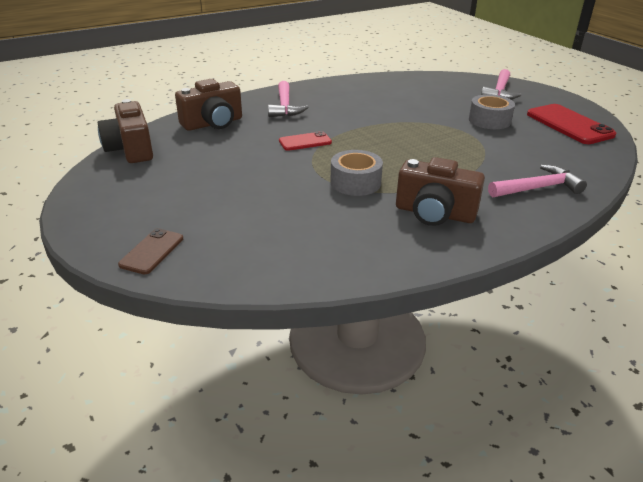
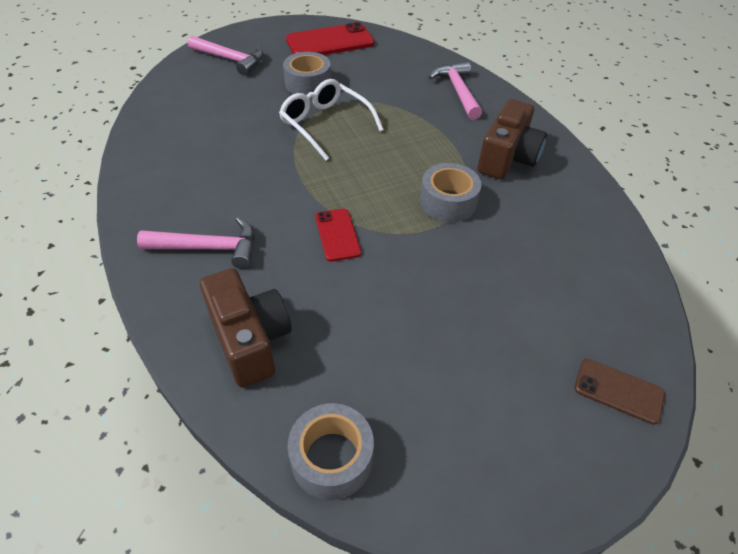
camera: 85 degrees left, 15 degrees up
(130, 149) = (332, 458): brown camera -> grey tape
(435, 130) = (325, 124): none -> white glasses

